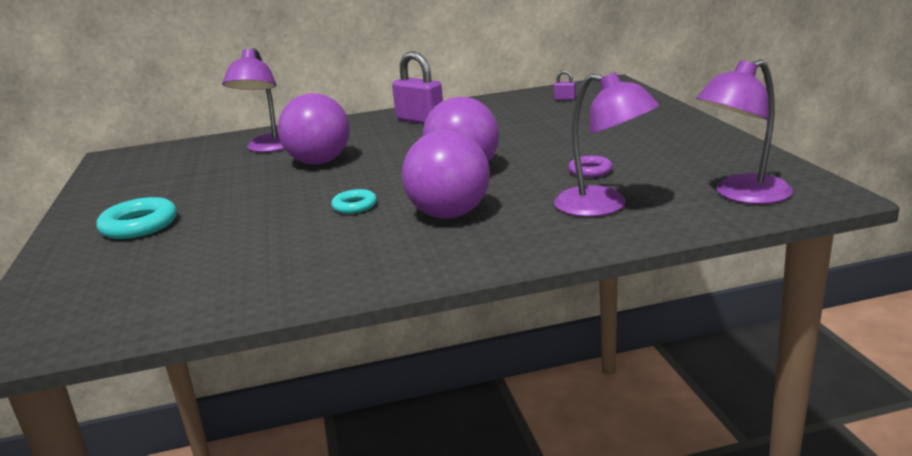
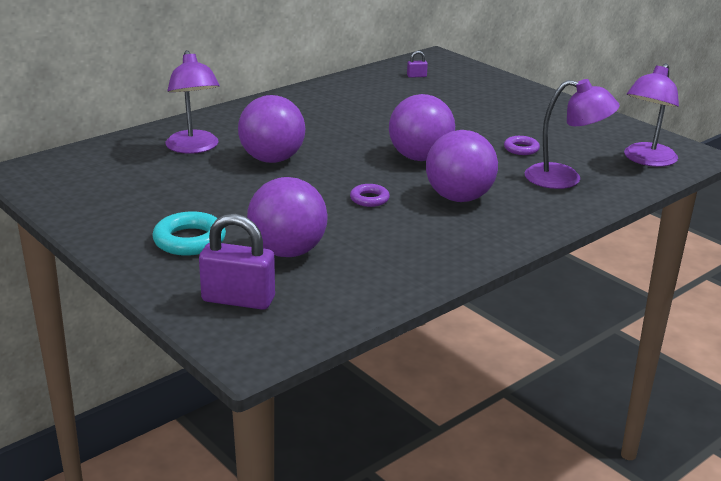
camera: 30 degrees left, 5 degrees up
(202, 247) = (287, 252): none -> purple ball
(354, 206) = (369, 199): turquoise ring -> purple ring
(420, 120) = (308, 106): purple padlock -> purple padlock (238, 299)

